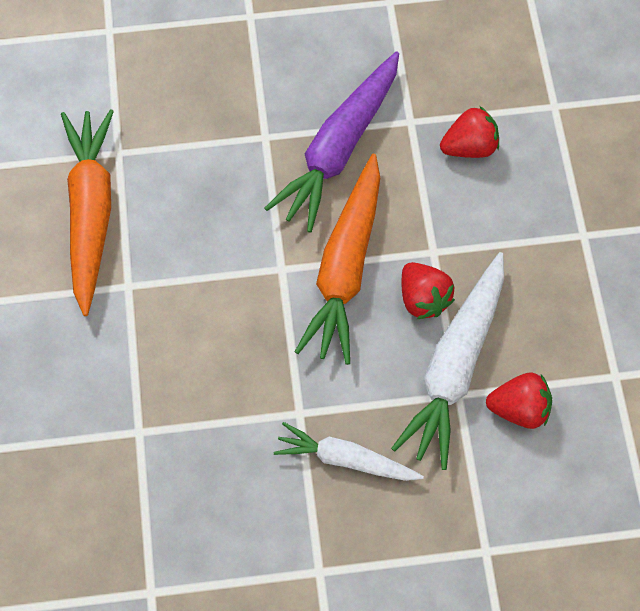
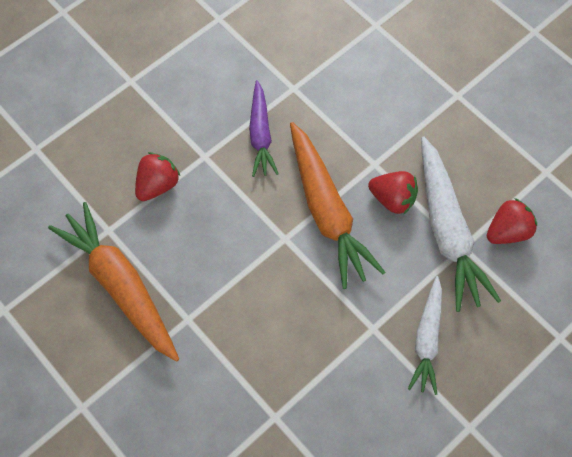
camera: 35 degrees left, 0 degrees up
(338, 149) = (260, 135): purple carrot -> purple carrot, size x0.61
(345, 459) = (427, 339): white carrot -> white carrot turned 60 degrees counterclockwise
(469, 147) = (344, 82): red strawberry -> red strawberry (158, 185)

